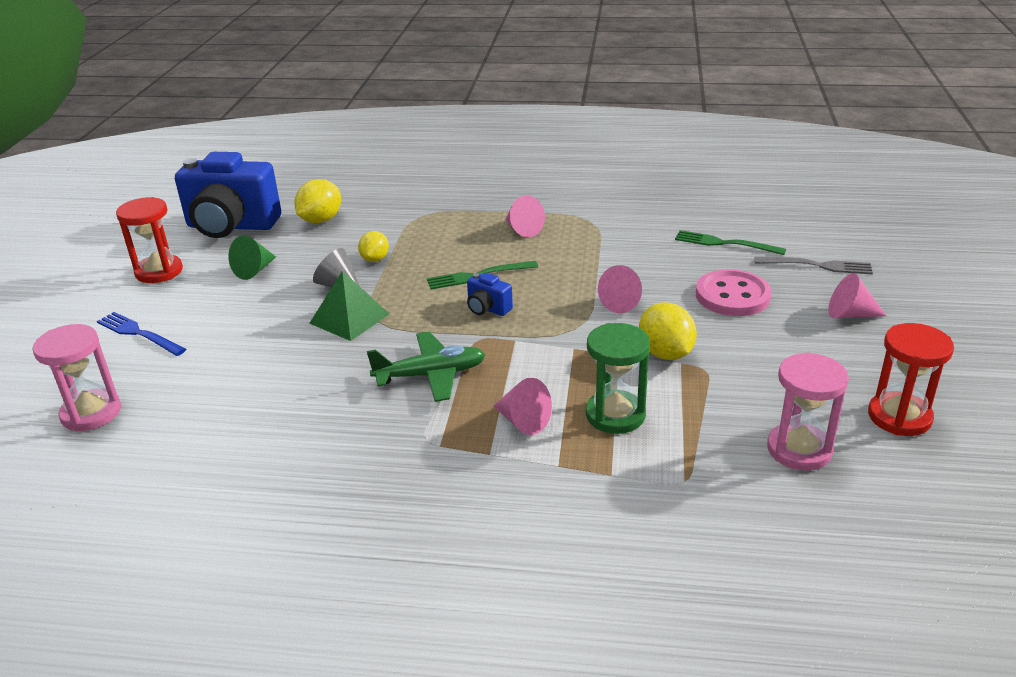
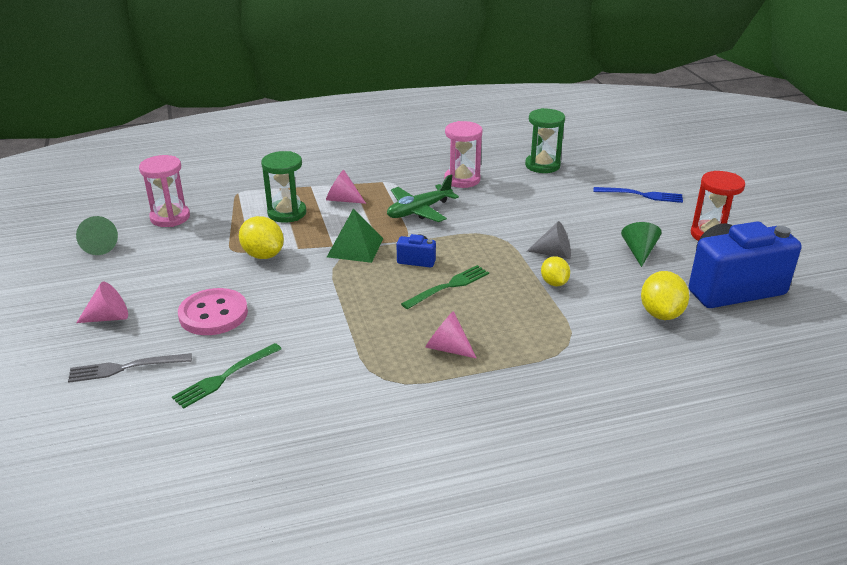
camera: 155 degrees right, 0 degrees up
(91, 413) = (592, 158): pink hourglass -> pink hourglass (462, 179)
(178, 416) = (542, 165): none -> green hourglass
(349, 318) = (513, 232): green pyramid -> green pyramid (355, 247)
(623, 302) = (309, 288): pink cone -> none
(724, 243) = (224, 377): green fork -> green fork turned 135 degrees clockwise
(899, 417) = (99, 246): red hourglass -> green cone

